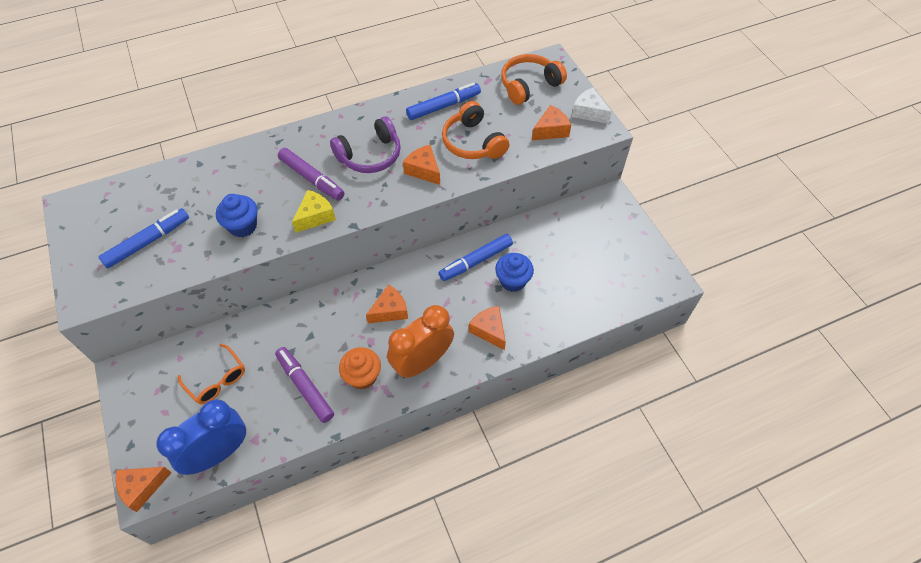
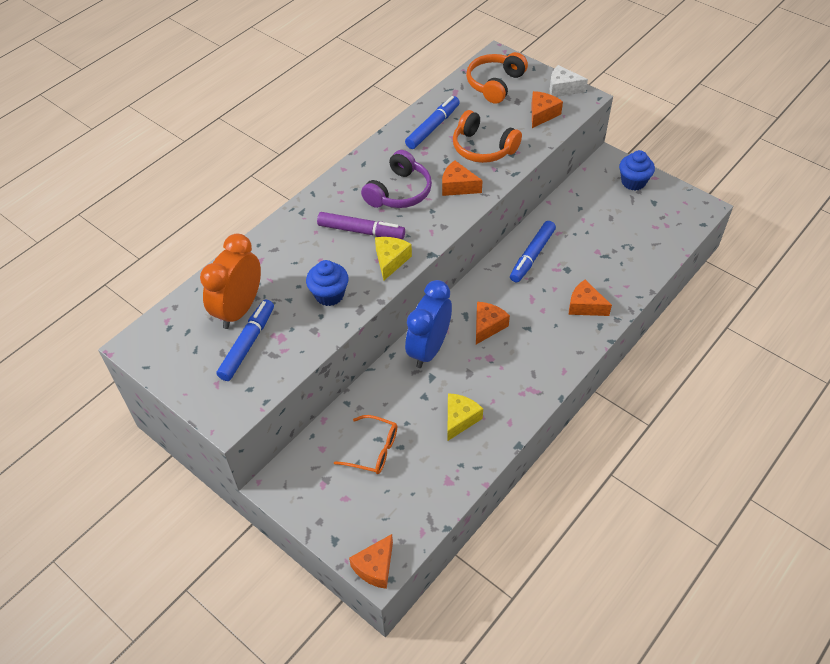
camera: 25 degrees left, 5 degrees down
(219, 453) = (424, 506): blue clock -> blue clock (428, 349)
(305, 387) = (460, 419): purple marker -> yellow cheese
(362, 376) = (504, 388): orange cupcake -> none
(422, 362) = (547, 354): orange clock -> orange clock (239, 309)
(513, 281) = (575, 259): blue cupcake -> blue cupcake (633, 182)

